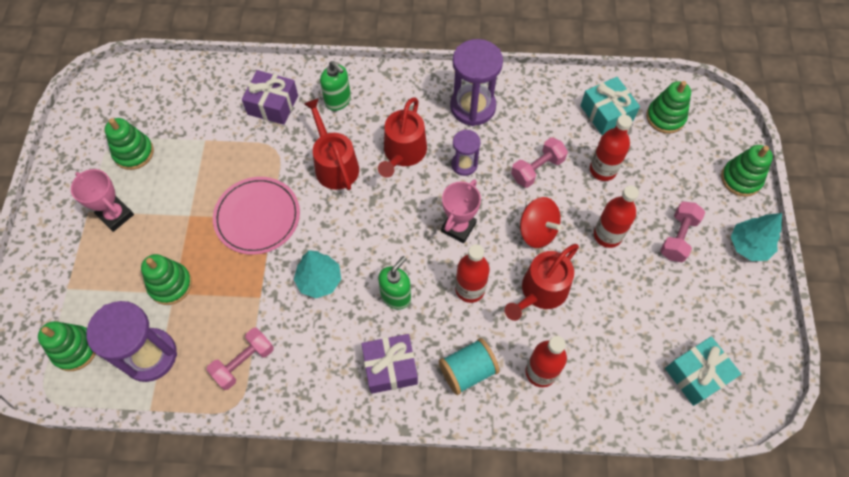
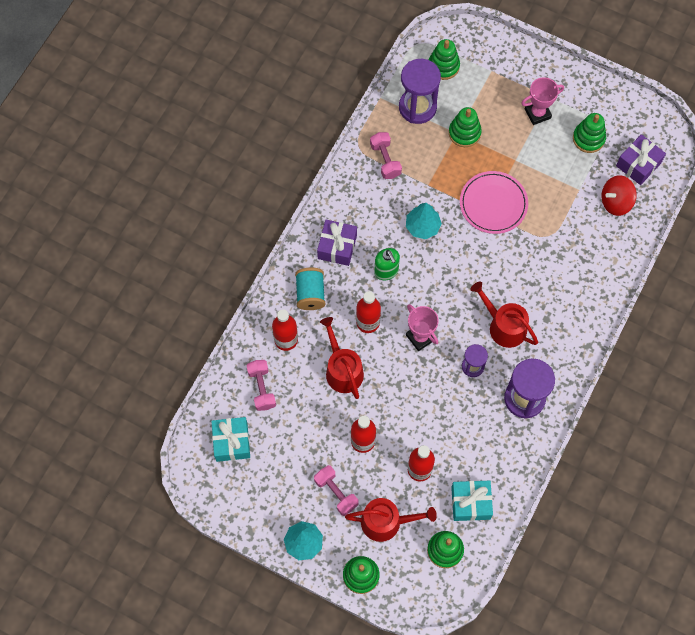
camera: 115 degrees right, 5 degrees up
(273, 105) = (592, 248): purple gift -> purple gift (638, 164)
(334, 165) = (515, 272): red watering can -> red watering can (386, 522)
(338, 101) = (575, 298): green soap dispenser -> none
(537, 169) = (443, 419): pink dumbbell -> pink dumbbell (261, 388)
(537, 231) = (390, 392): red spinning top -> red spinning top (615, 202)

